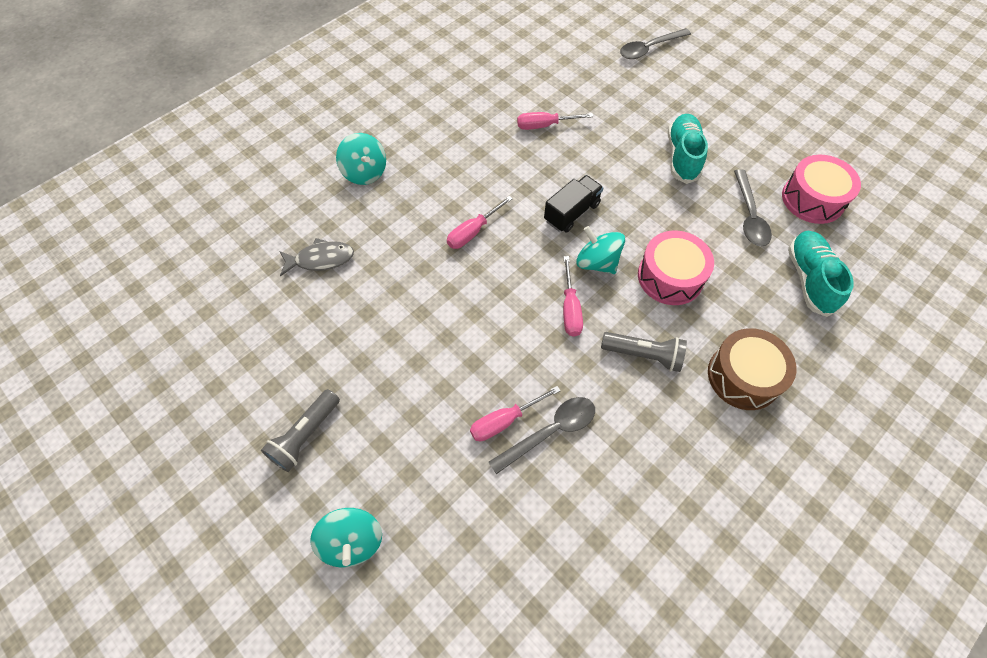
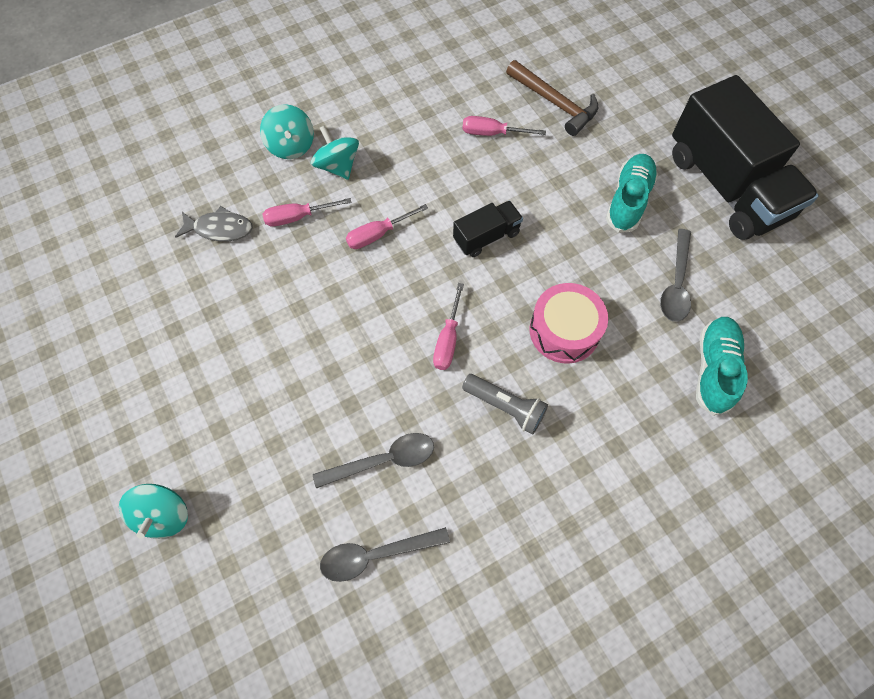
camera: 15 degrees right, 5 degrees up
(305, 436) = (152, 403): grey flashlight -> none
(504, 421) = (343, 438): pink screwdriver -> pink screwdriver (298, 217)
(589, 90) = (554, 103): none -> brown hammer
(597, 262) = (493, 297): turquoise spinning top -> turquoise spinning top (337, 166)
(649, 48) = (639, 67): grey spoon -> grey spoon (376, 554)
(743, 376) = (600, 455): brown drum -> none
(758, 128) = (726, 186): none -> black truck
(812, 199) = (754, 281): pink drum -> none

